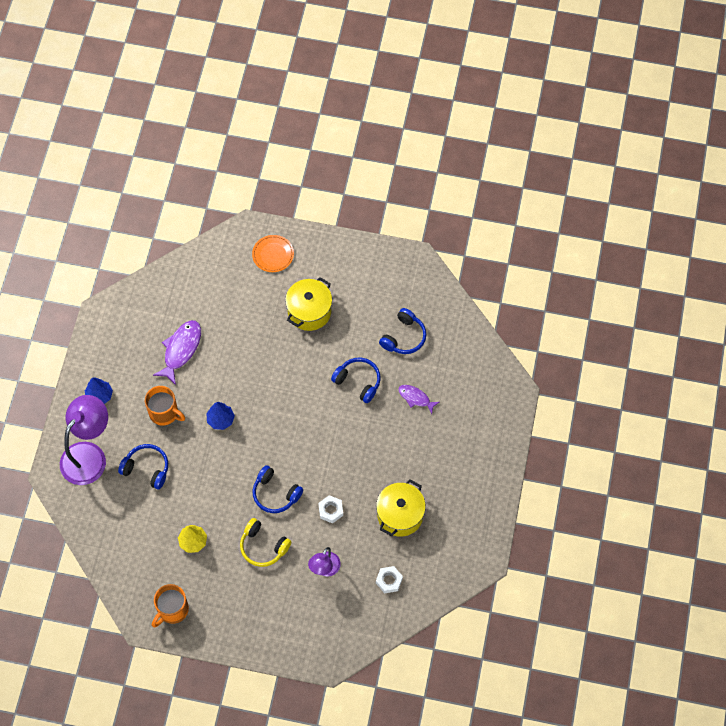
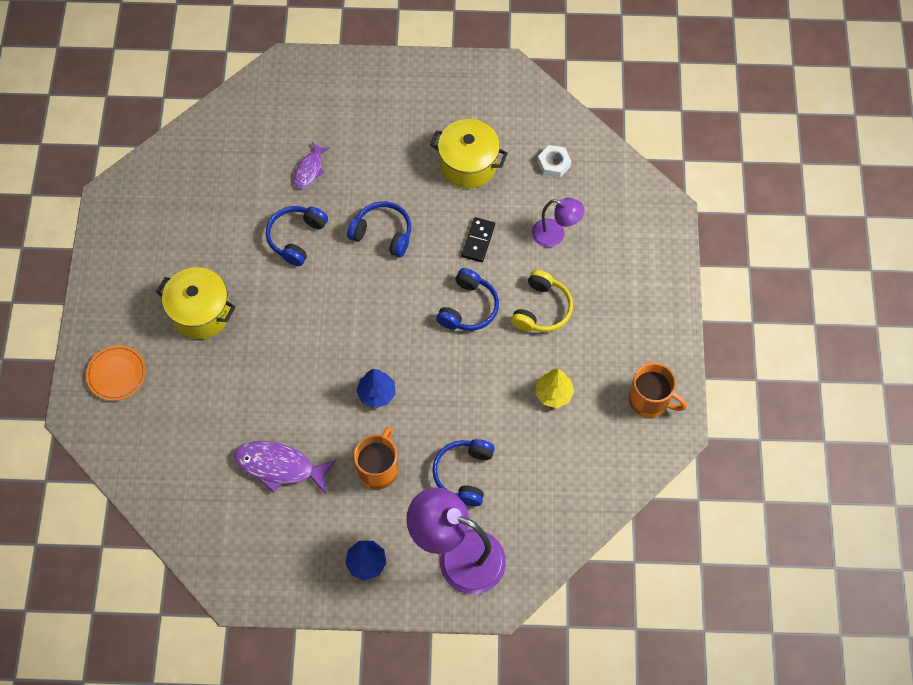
camera: 100 degrees left, 0 degrees up
(330, 510) = (478, 241): white nut -> black domino
(404, 337) = (225, 195): blue headphones -> blue headphones (383, 233)

